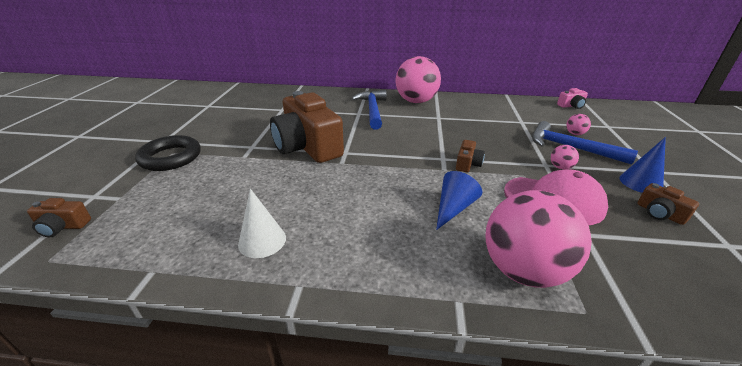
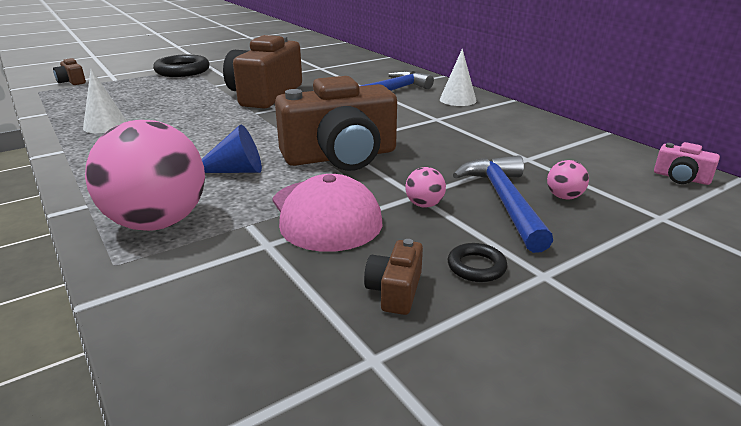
camera: 50 degrees right, 5 degrees down
(416, 101) = (458, 100): pink ball -> white cone
(467, 164) = (341, 156): brown camera -> brown camera, size x2.40
(640, 183) = (476, 267): blue cone -> black ring

